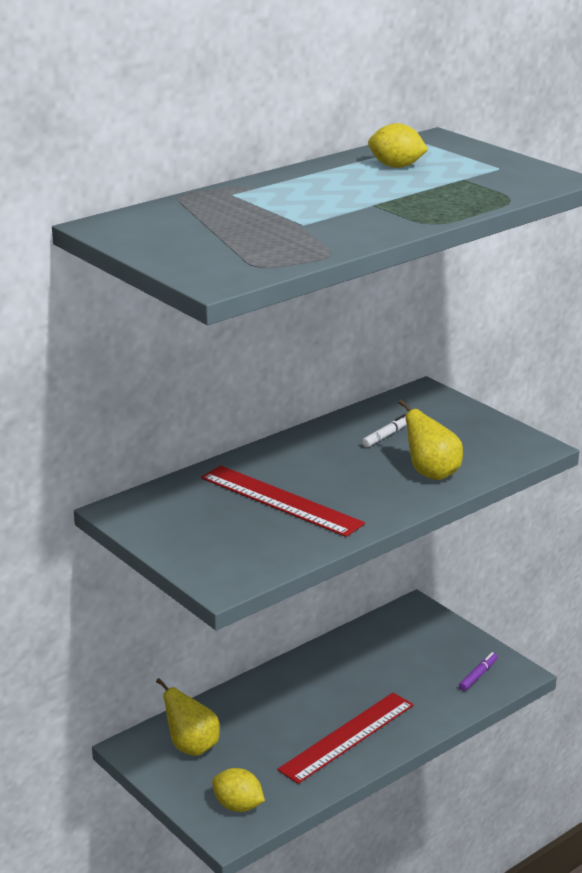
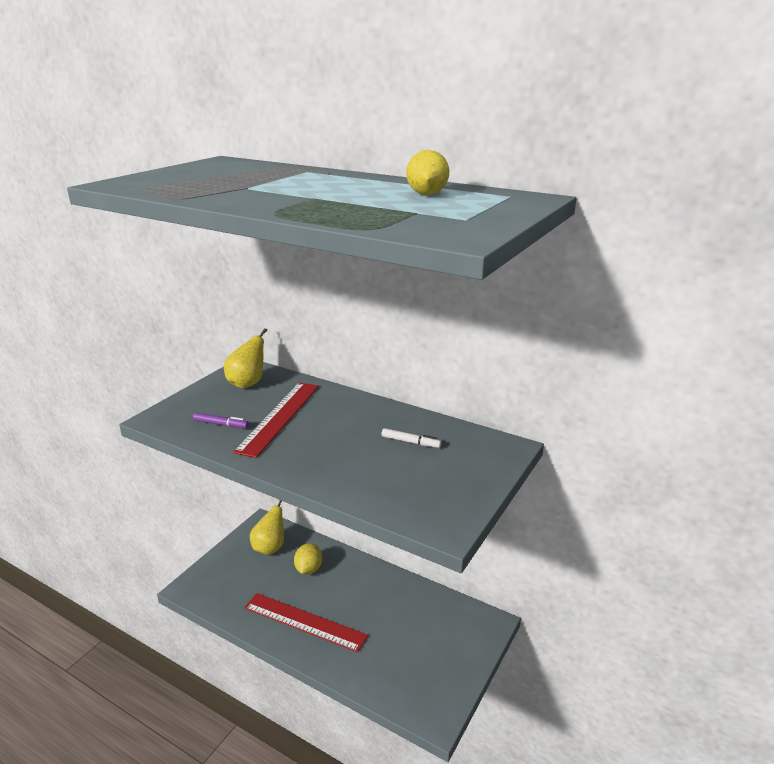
camera: 70 degrees right, 0 degrees up
(238, 806) = (215, 585): yellow lemon -> yellow lemon (308, 569)
(431, 473) = (356, 475): yellow pear -> yellow pear (248, 383)
(478, 675) = (418, 688): purple marker -> purple marker (221, 424)

